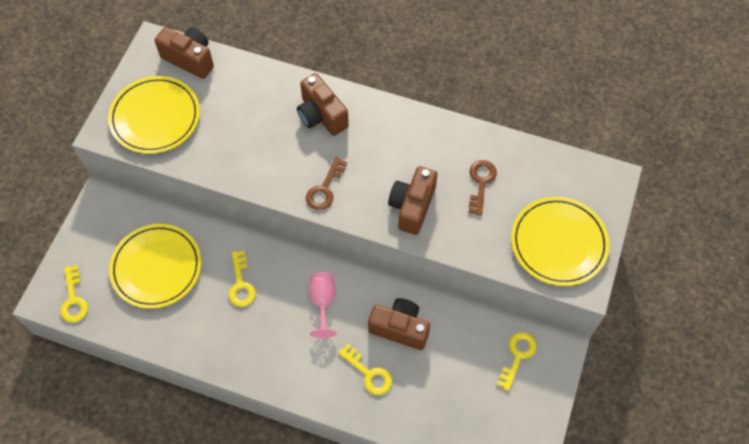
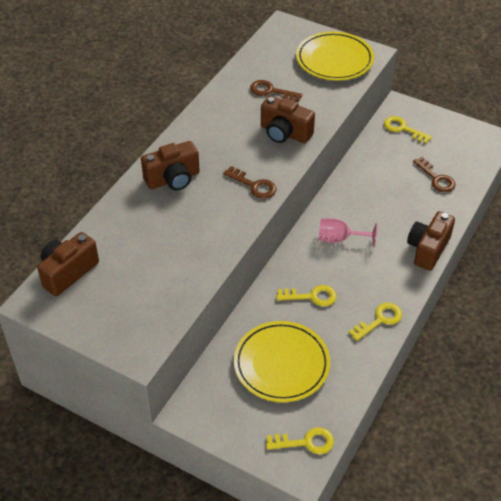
camera: 80 degrees left, 15 degrees down
(155, 117) = (134, 306): yellow plate -> none
(369, 373) = (410, 217): yellow key -> yellow key (379, 320)
(399, 328) = (371, 192): brown camera -> brown camera (428, 249)
(438, 400) = (436, 178): none -> brown key

